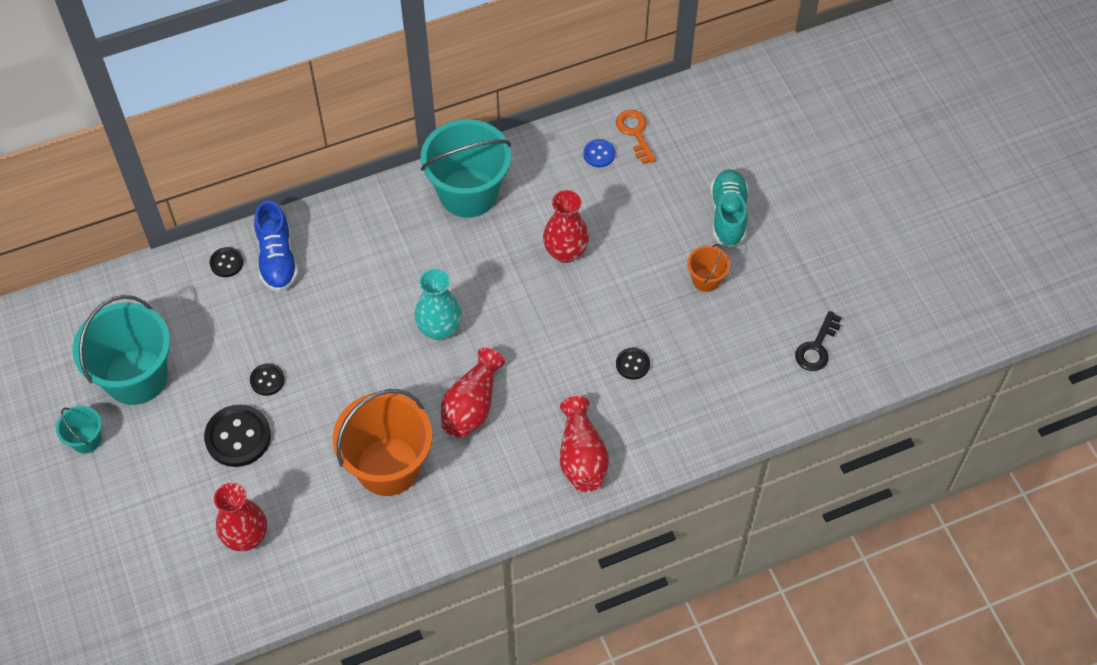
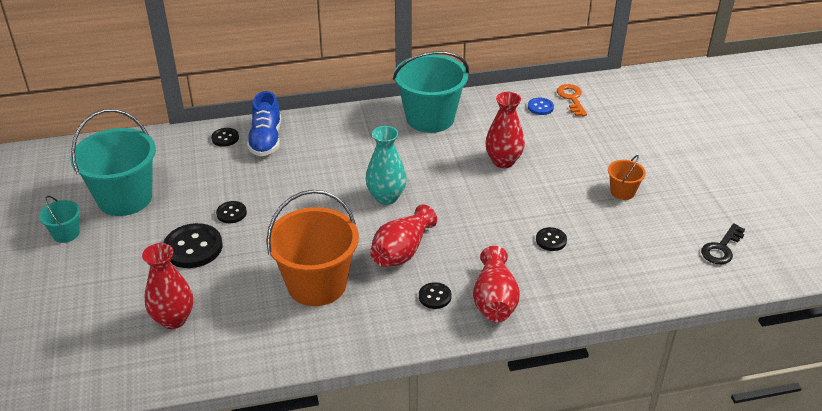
camera: 10 degrees right, 20 degrees down
(518, 462) = (435, 296): none -> black button
(728, 215) = (645, 154): turquoise shoe -> none

